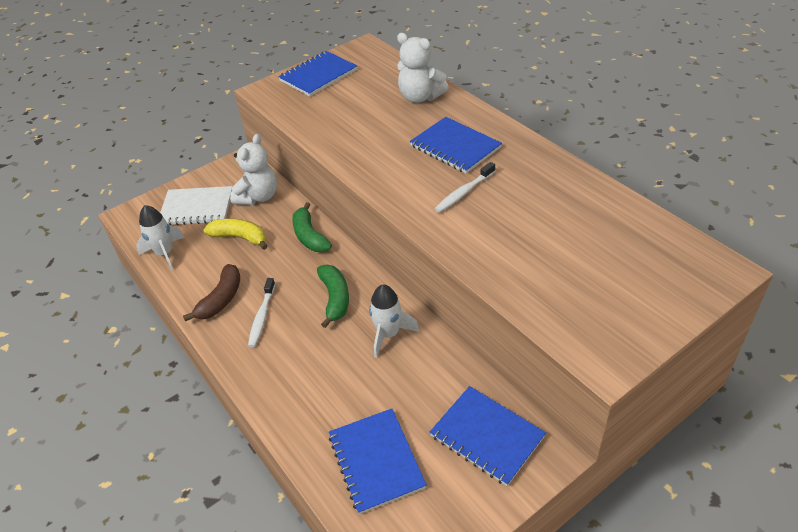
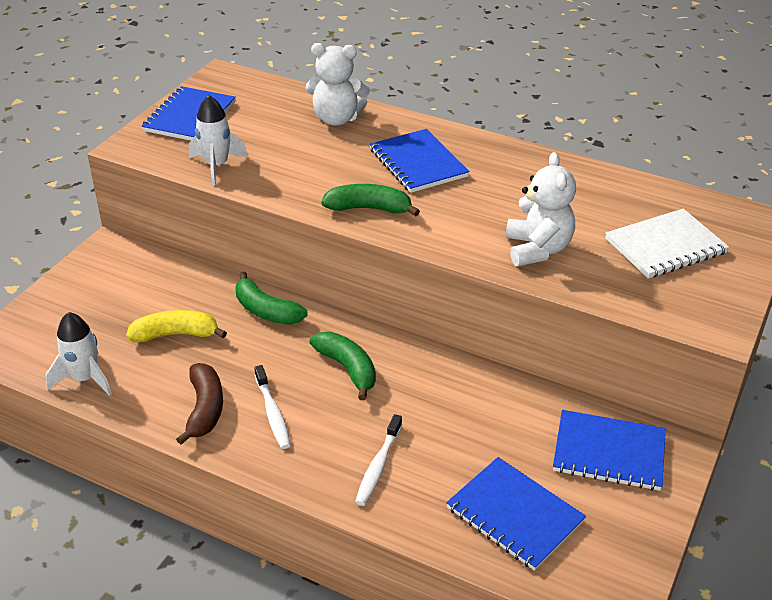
camera: 30 degrees left, 5 degrees down
(196, 208) = (88, 315): white notebook -> white notebook (665, 246)
(258, 197) = (164, 283): white teddy bear -> white teddy bear (537, 249)
(388, 334) = (436, 387): white rocket -> white rocket (216, 166)
(390, 176) = (369, 208): none -> green banana
(455, 147) = (418, 163): blue notebook -> blue notebook turned 45 degrees clockwise
(464, 192) = (463, 207): white toothbrush -> white toothbrush (378, 466)

